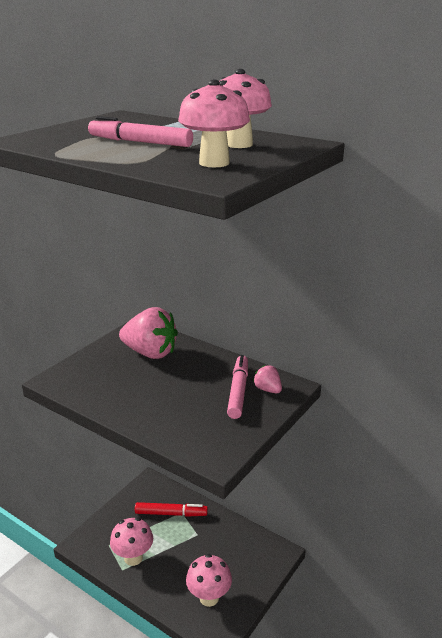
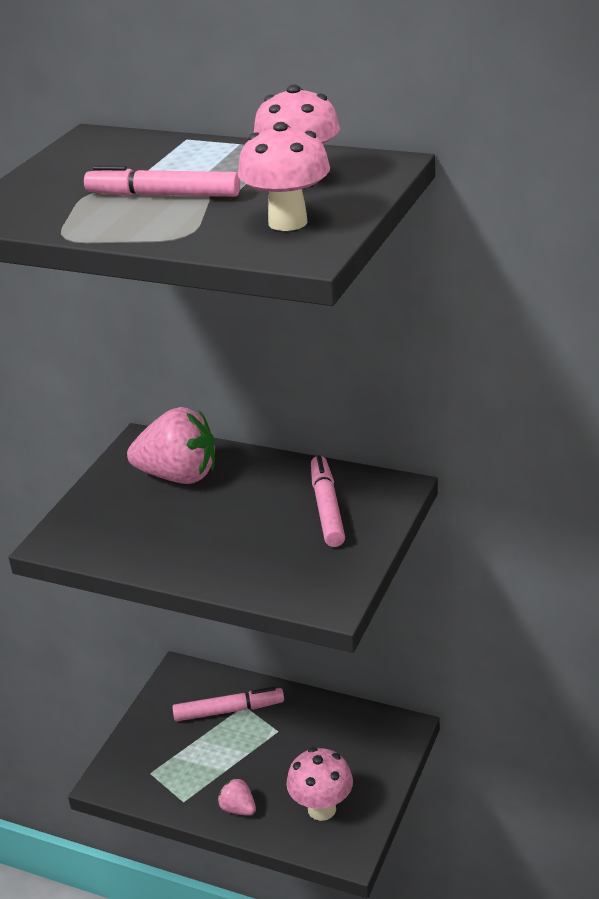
camera: 10 degrees left, 5 degrees up
(133, 558) = (194, 782): pink mushroom -> none
(171, 513) = (229, 710): red marker -> pink marker
(268, 389) = (367, 498): pink strawberry -> pink strawberry (238, 808)

